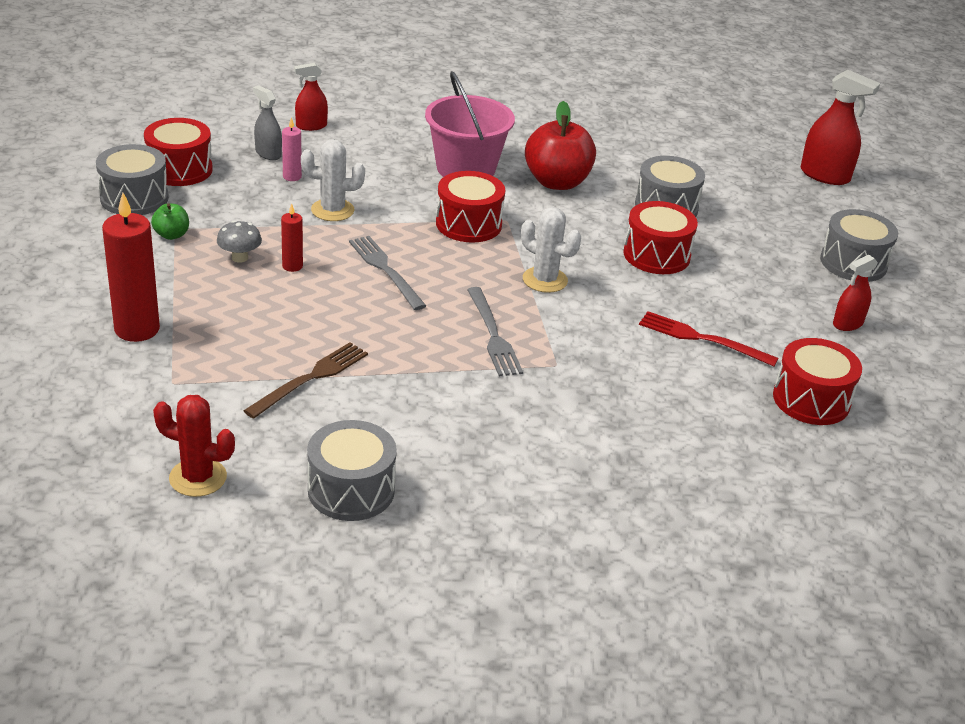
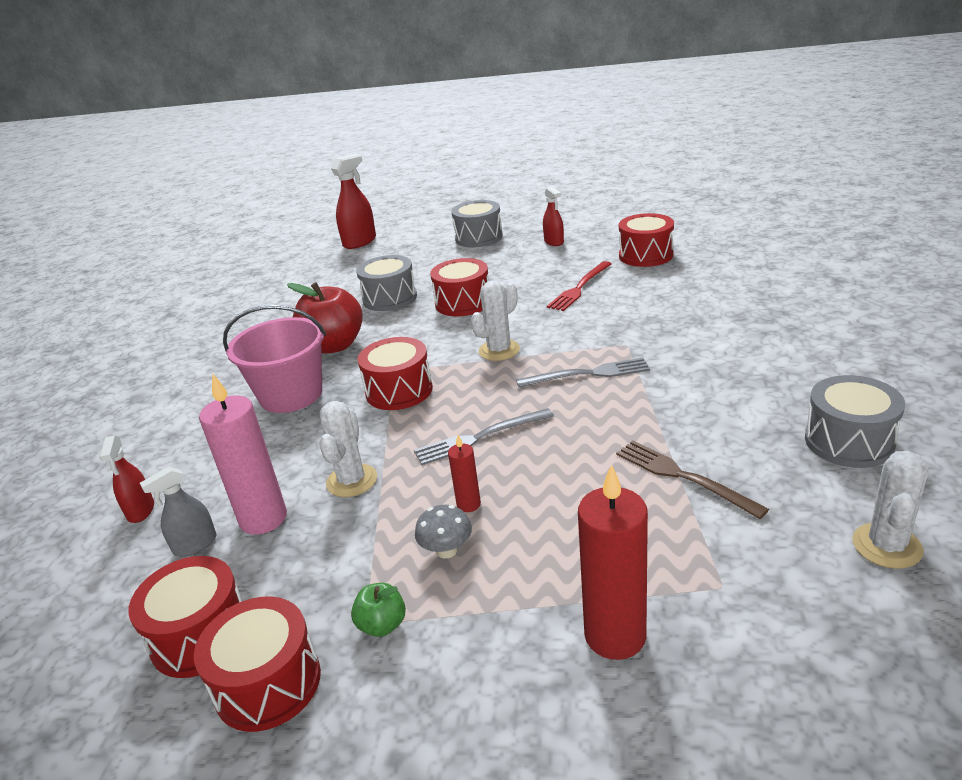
camera: 75 degrees left, 5 degrees down
(134, 198) = (268, 683): grey drum -> red drum
(198, 478) = (887, 546): red cactus -> white cactus
(292, 177) = (263, 519): pink candle -> pink candle, size x2.00

